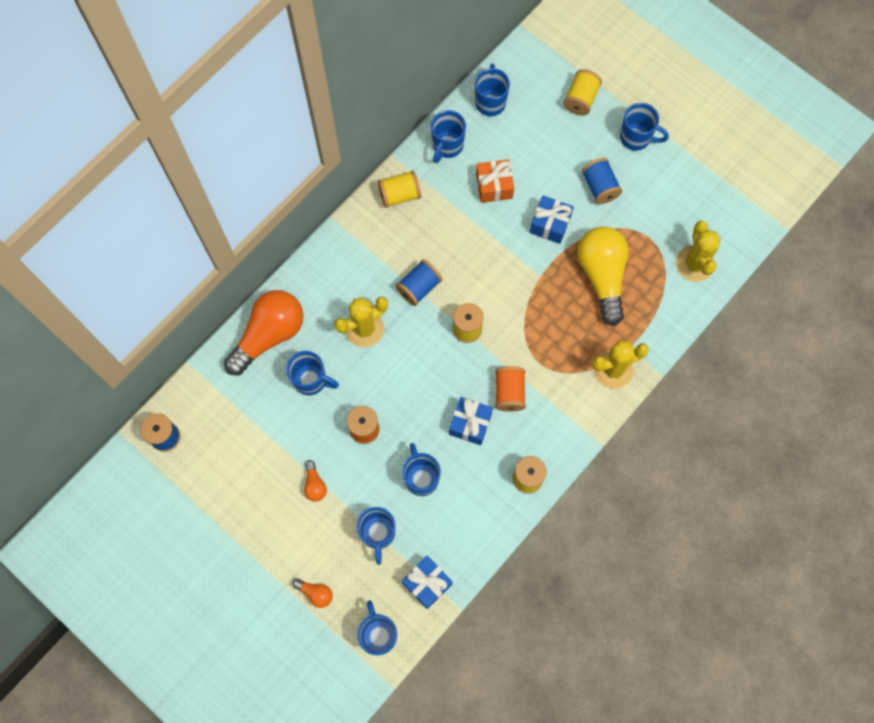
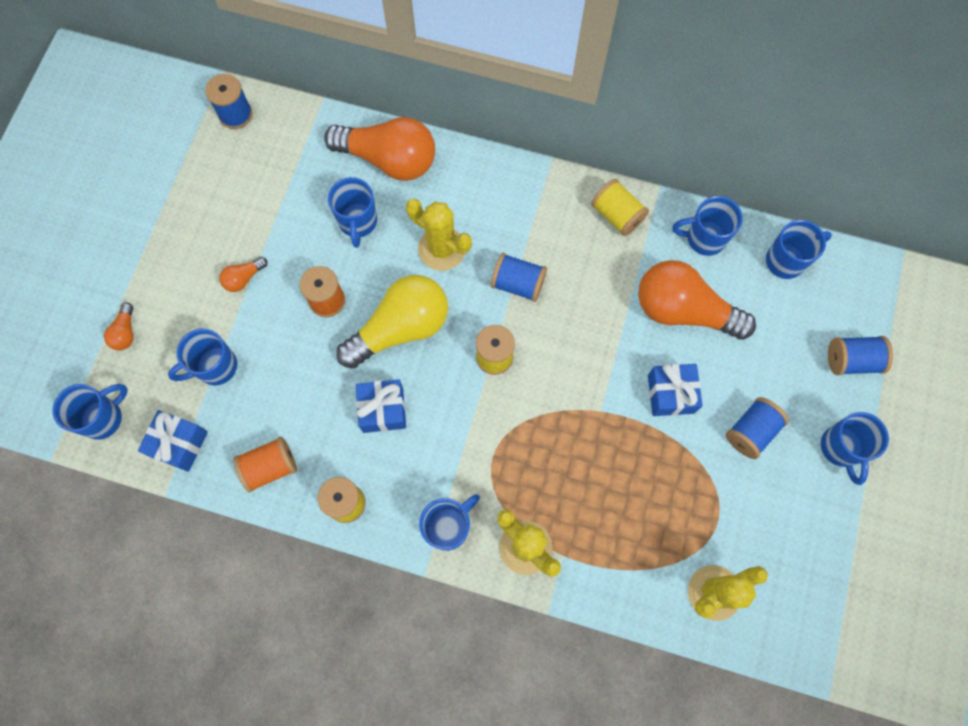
camera: 65 degrees right, 0 degrees up
(421, 478) = (297, 384): blue mug -> blue mug (448, 527)
(494, 186) = (683, 310): orange gift -> orange light bulb
(509, 392) = (440, 437): orange spool -> orange spool (270, 467)
(581, 99) = (851, 360): yellow spool -> blue spool
(602, 276) = (638, 483): yellow light bulb -> yellow light bulb (400, 328)

